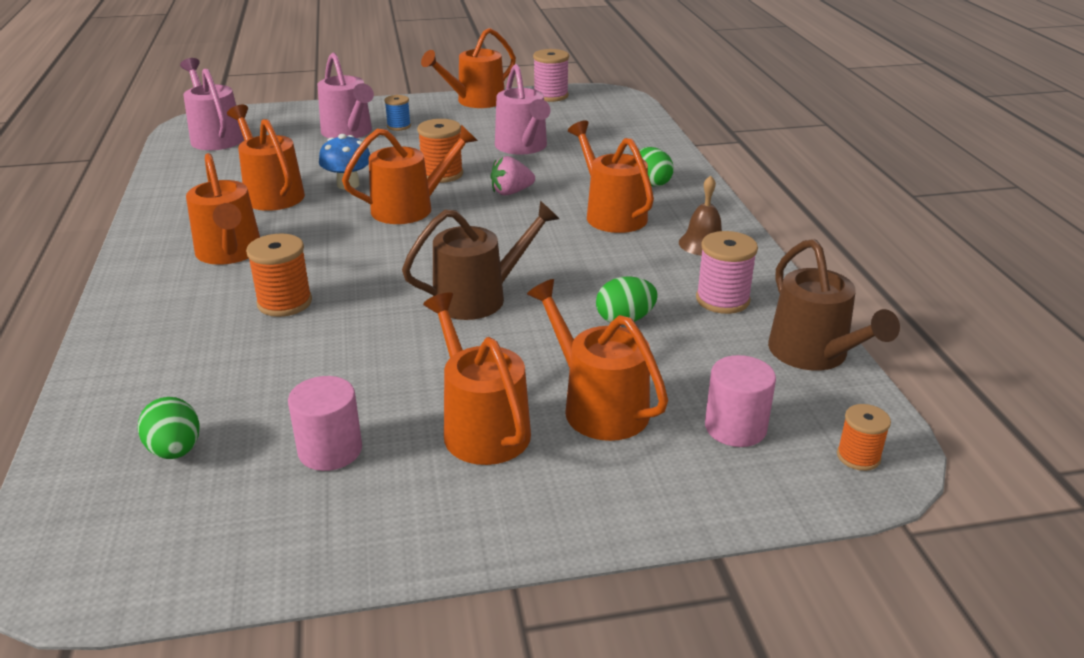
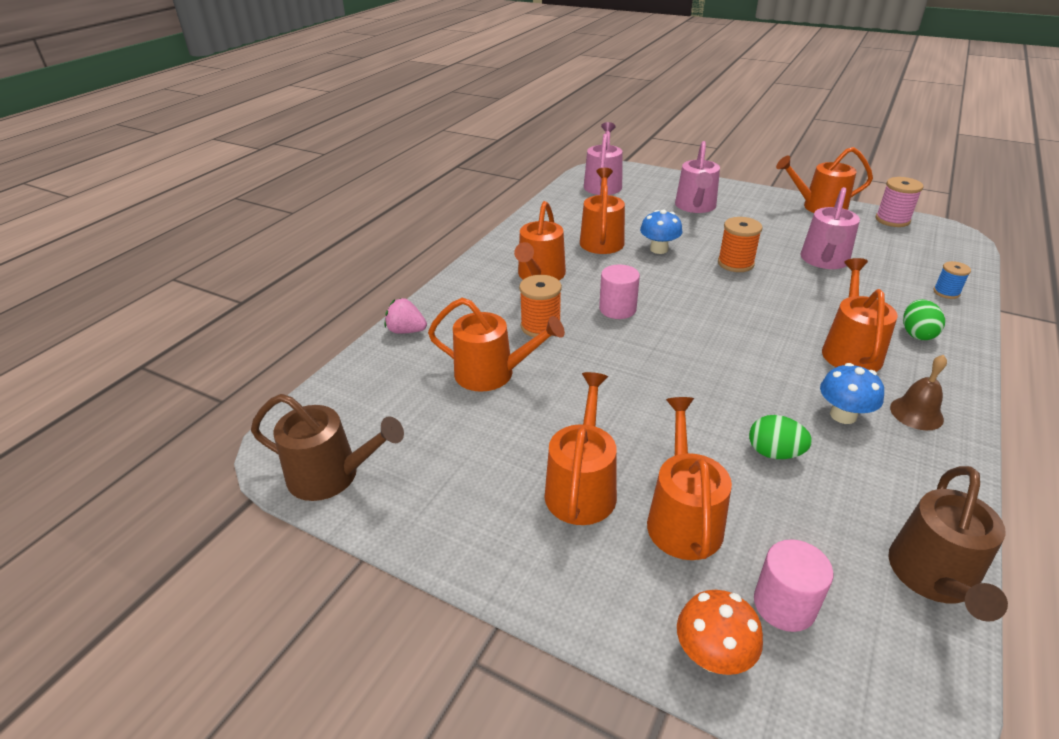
camera: 40 degrees right, 5 degrees up
(175, 450) = (396, 403): green egg -> none
(330, 450) = (474, 450): pink cylinder -> pink cylinder (617, 309)
(399, 126) = (737, 212): blue spool -> blue spool (946, 292)
(410, 208) = (686, 284): orange watering can -> orange watering can (492, 373)
(478, 298) = (672, 379): brown watering can -> brown watering can (331, 475)
(511, 192) = (778, 298): pink strawberry -> pink strawberry (406, 331)
(651, 267) = (843, 415): none -> blue mushroom
(718, 494) = (712, 655): none -> orange mushroom
(722, 300) = (885, 477): pink spool -> none
(858, 457) = (883, 707): orange spool -> none

